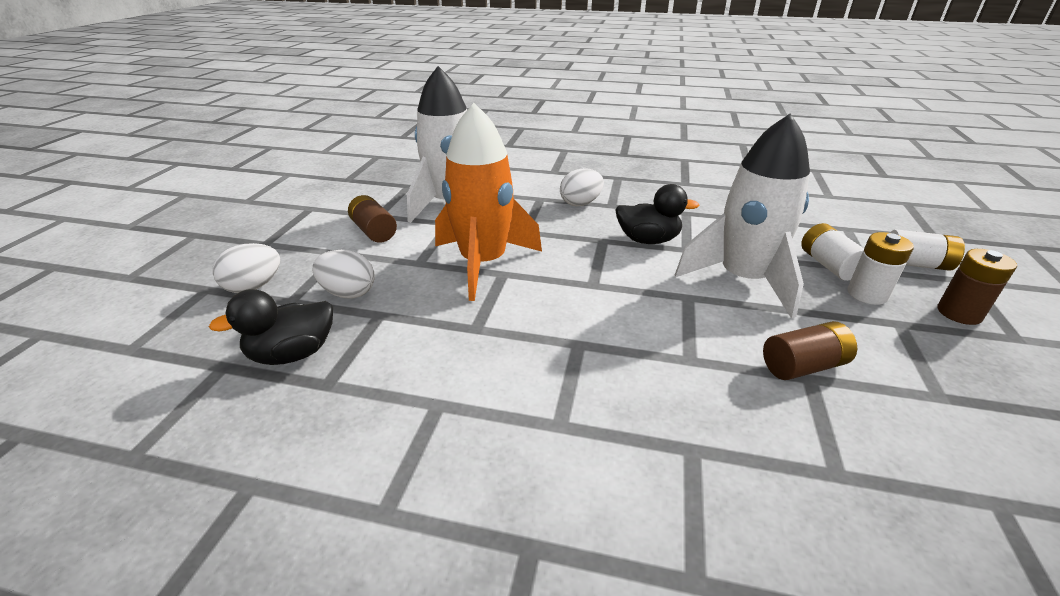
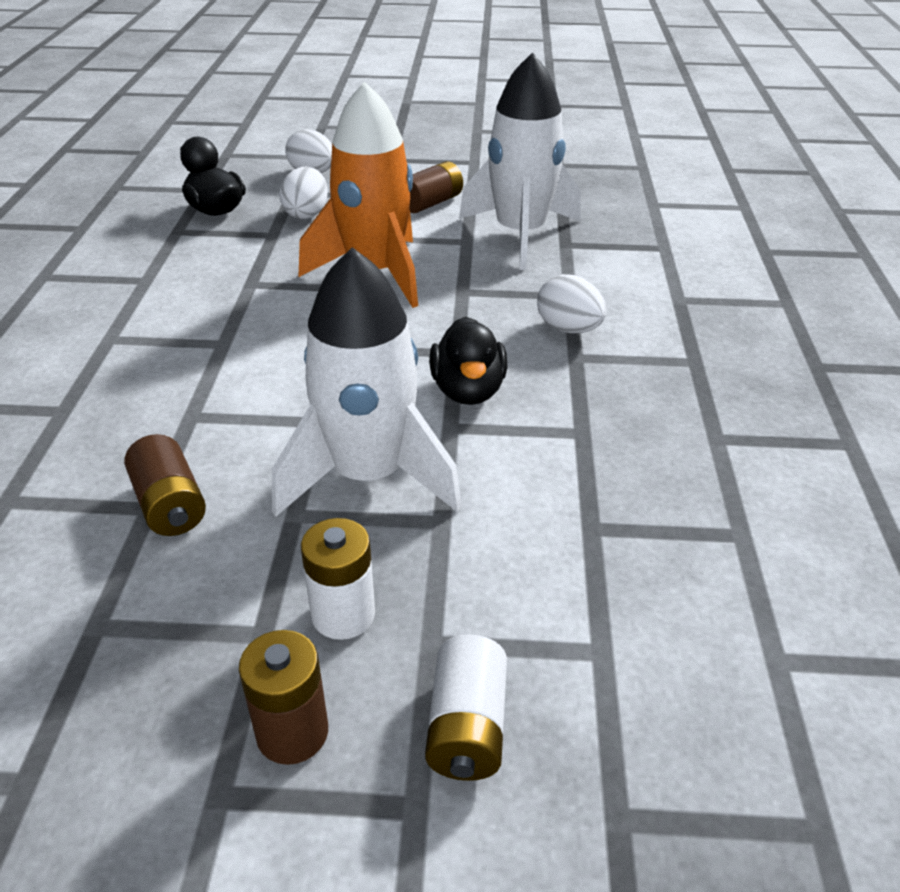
camera: 80 degrees right, 5 degrees up
(828, 265) = (434, 585): white battery -> none

